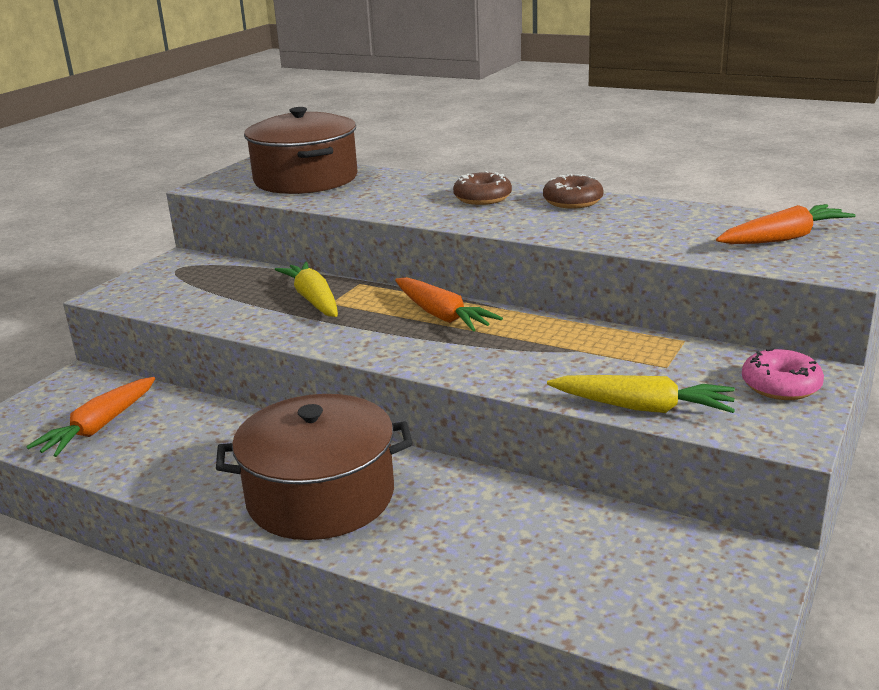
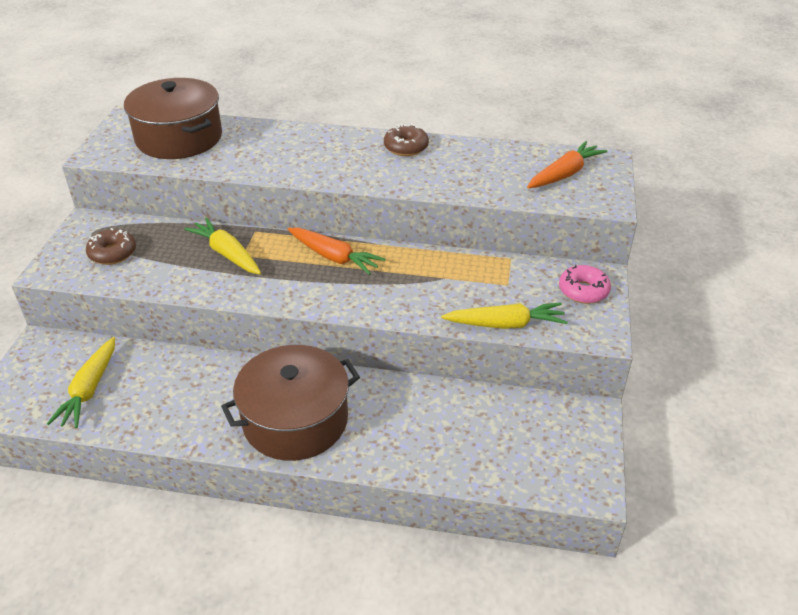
camera: 20 degrees left, 15 degrees up
(99, 427) = (89, 389): orange carrot -> yellow carrot
(482, 198) = (336, 149): brown donut -> brown donut (112, 253)

